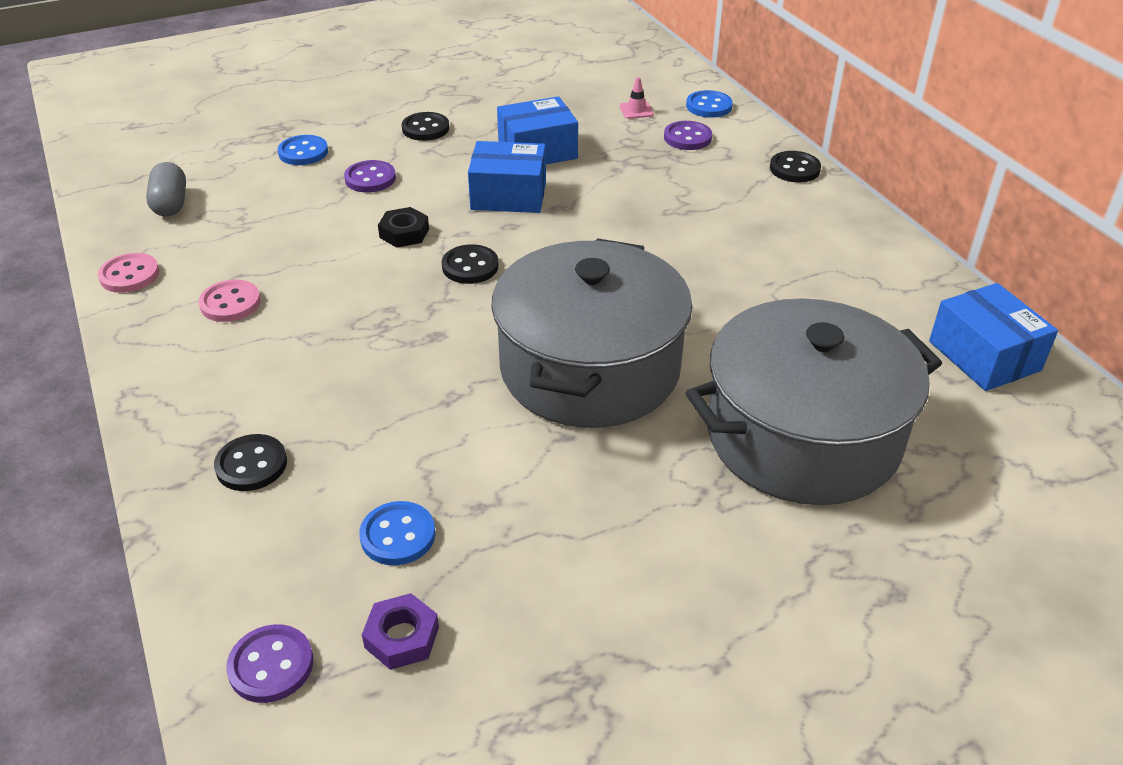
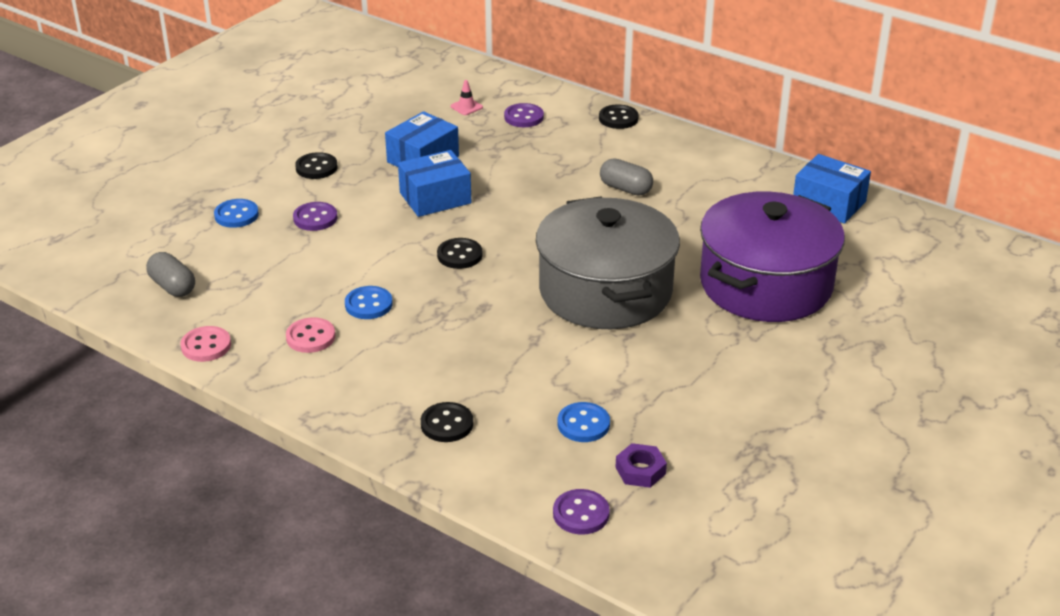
camera: 30 degrees left, 5 degrees down
(404, 233) = (386, 248): black nut -> none
(709, 106) = (517, 88): blue button -> blue button (368, 304)
(729, 252) = (625, 189): none -> grey capsule
(803, 436) = (765, 284): grey pot -> purple pot

